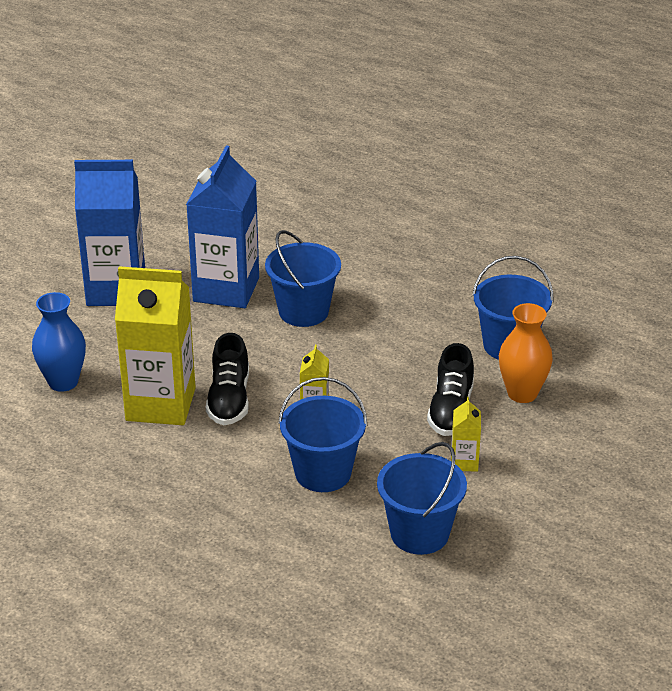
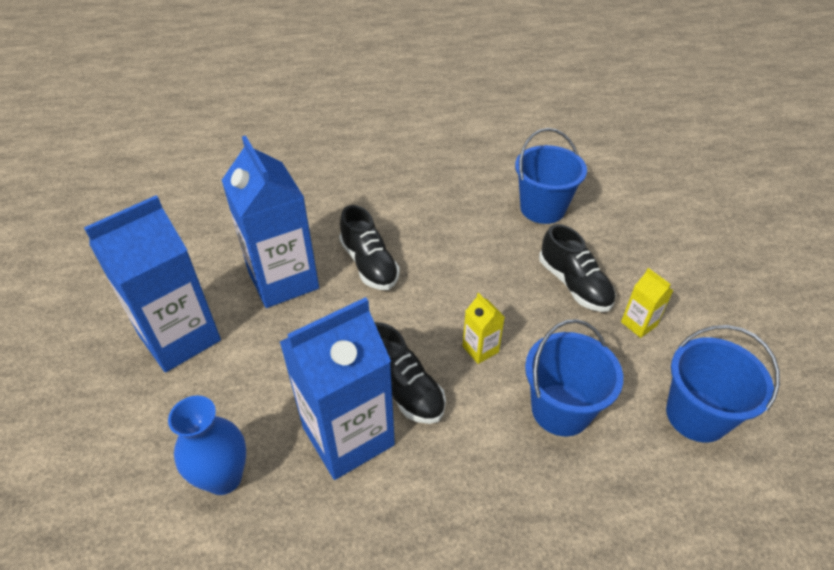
camera: 40 degrees left, 10 degrees up
(160, 404) = (348, 436): yellow carton -> blue carton
(303, 311) = (369, 264): blue bucket -> black shoe
(522, 393) = (598, 241): orange vase -> none

